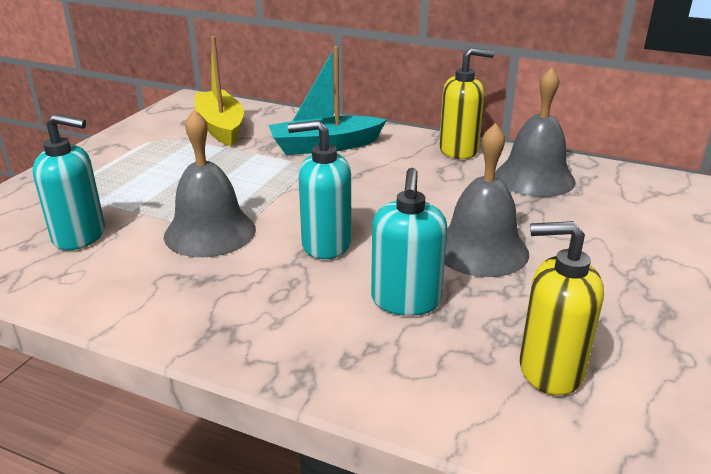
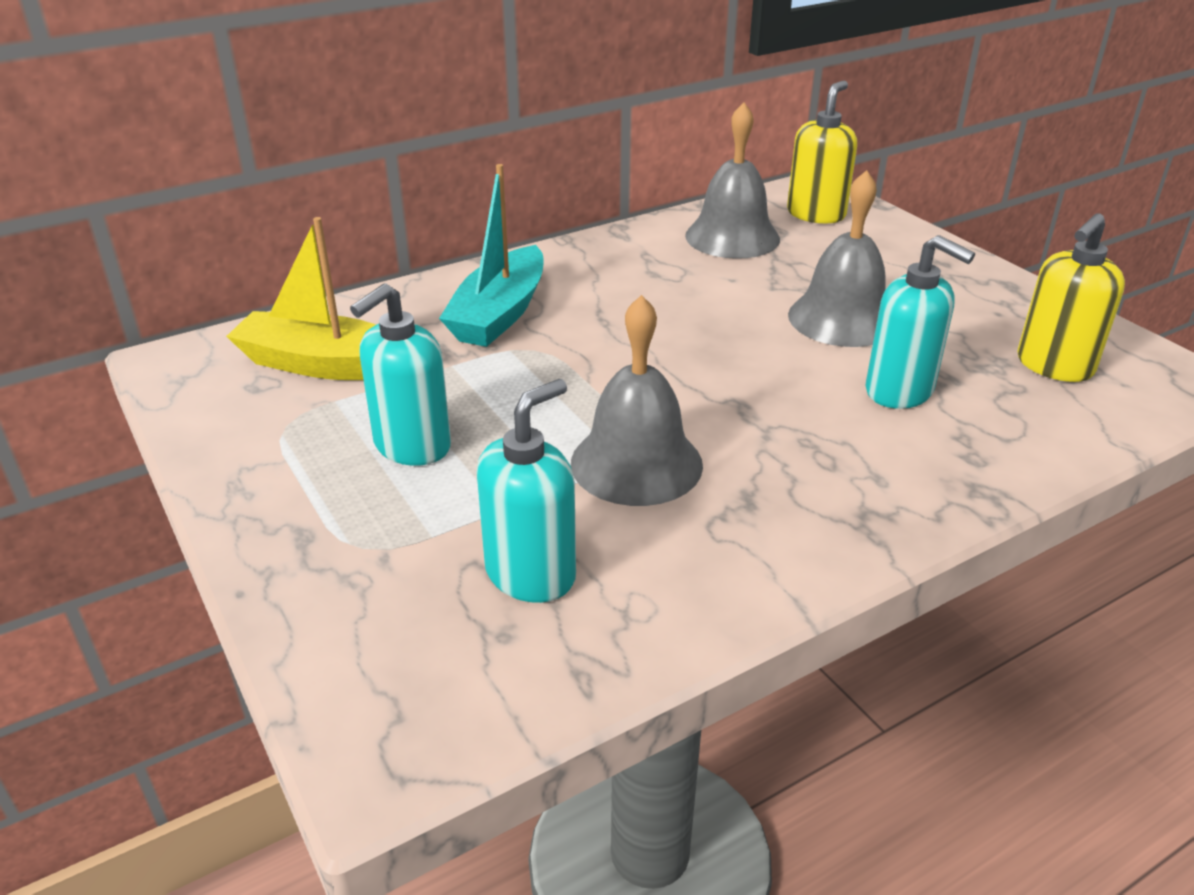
camera: 55 degrees left, 5 degrees up
(325, 244) = (747, 396): turquoise soap dispenser -> turquoise soap dispenser (412, 446)
(459, 150) = (622, 246): yellow soap dispenser -> yellow soap dispenser (816, 214)

